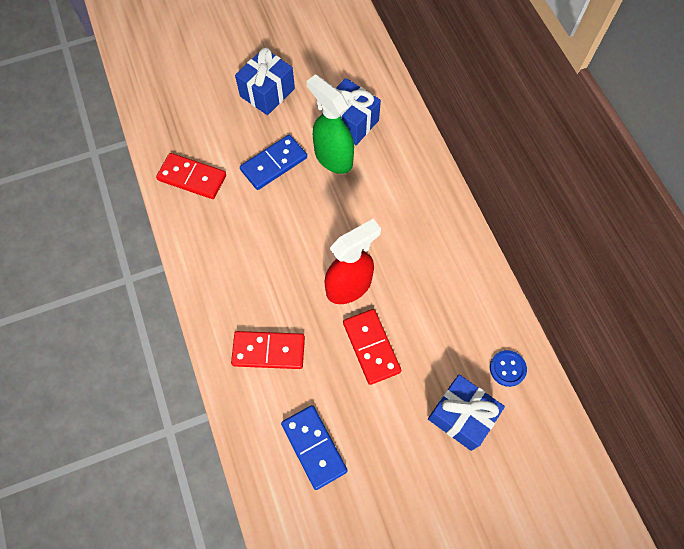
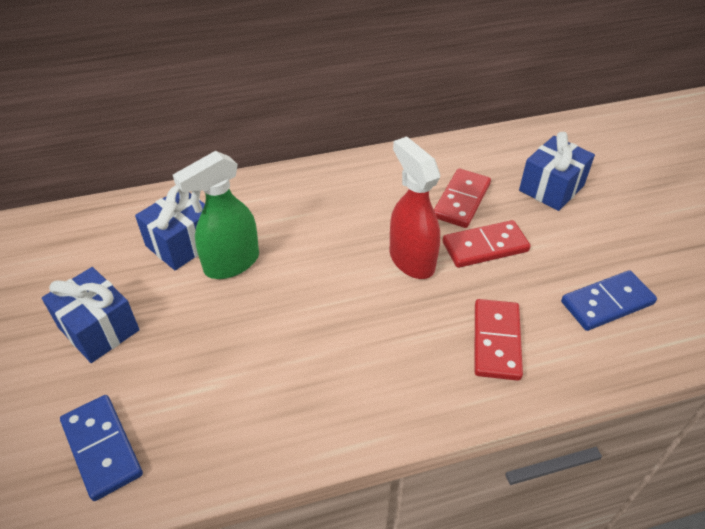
camera: 85 degrees left, 20 degrees down
(192, 178) = (221, 430): red domino -> red domino (461, 200)
(274, 164) = (223, 325): blue domino -> blue domino (102, 448)
(507, 368) = (500, 154): blue button -> none

